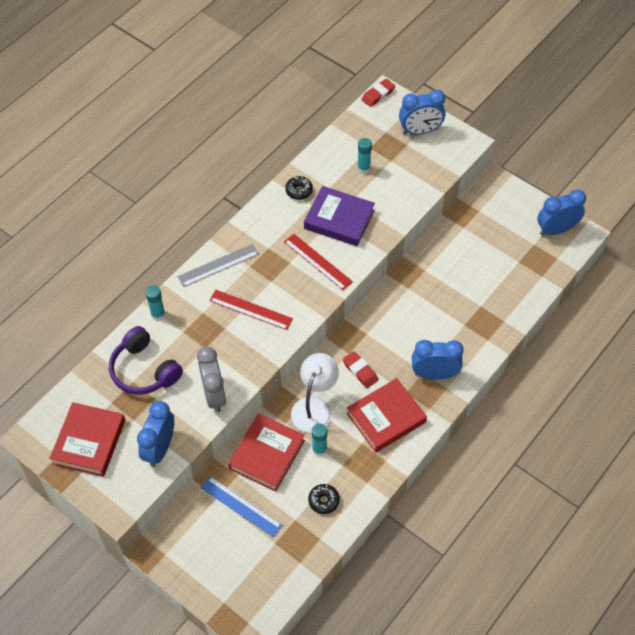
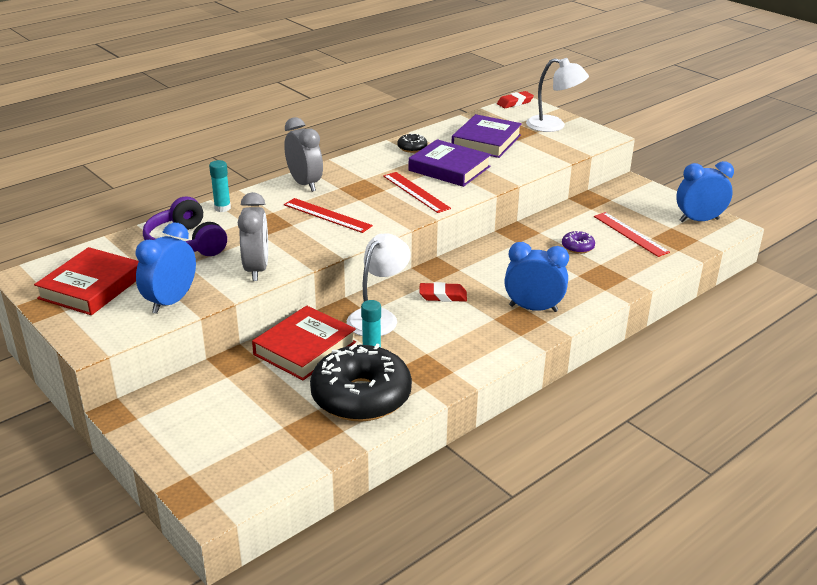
camera: 10 degrees right, 25 degrees down
(218, 265) = (305, 184): grey ruler -> grey clock
(240, 506) = (253, 388): blue ruler -> none
(323, 501) = (361, 396): black donut -> black donut, size x2.42
(360, 371) = (443, 296): red eraser -> red eraser turned 60 degrees counterclockwise
(363, 168) = (486, 141): turquoise glue stick -> purple book
(386, 418) = (463, 336): red book -> none
(420, 131) = (553, 126): blue clock -> white lamp
(459, 286) = (577, 247): none -> purple donut
(500, 260) = (630, 234): none -> red ruler

